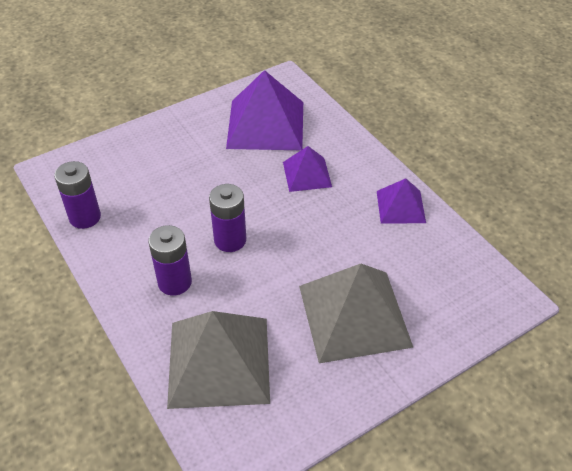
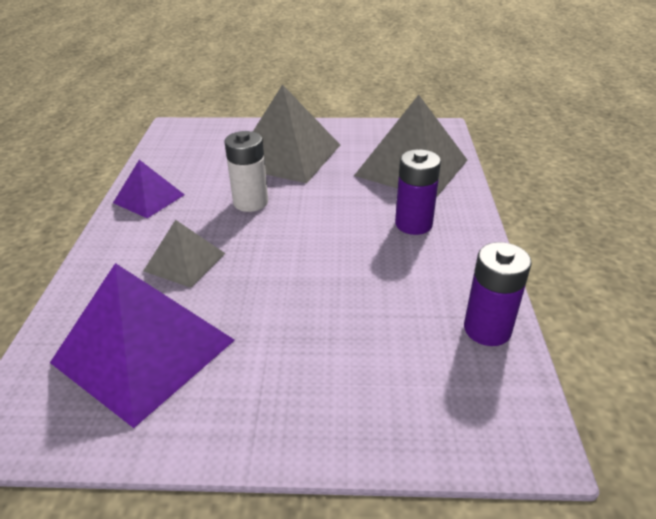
camera: 145 degrees left, 10 degrees down
(230, 240) = (332, 235): purple battery -> none
(307, 174) = (185, 262): purple pyramid -> grey pyramid
(321, 241) = (250, 202): none -> white battery

